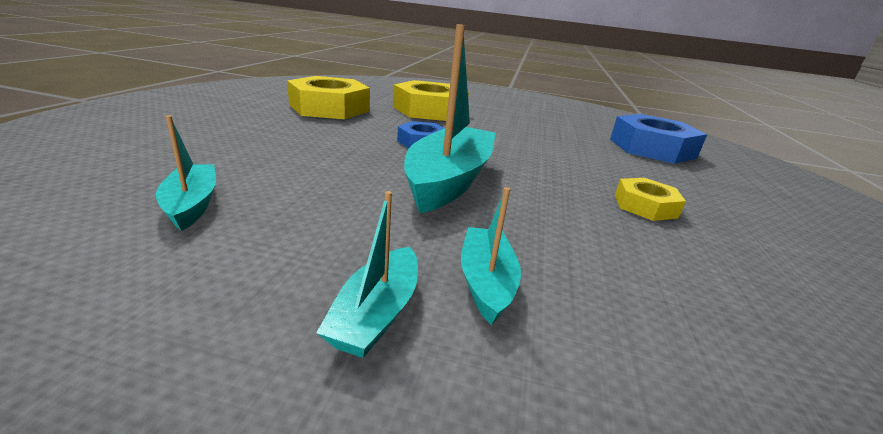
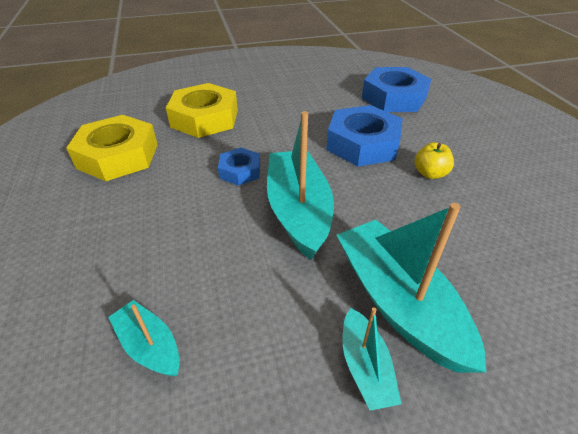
camera: 25 degrees left, 15 degrees up
(486, 282) = (398, 302): turquoise boat -> turquoise boat, size x1.96
(577, 164) = (362, 144): none -> blue nut
(645, 206) = (430, 174): yellow nut -> yellow apple

